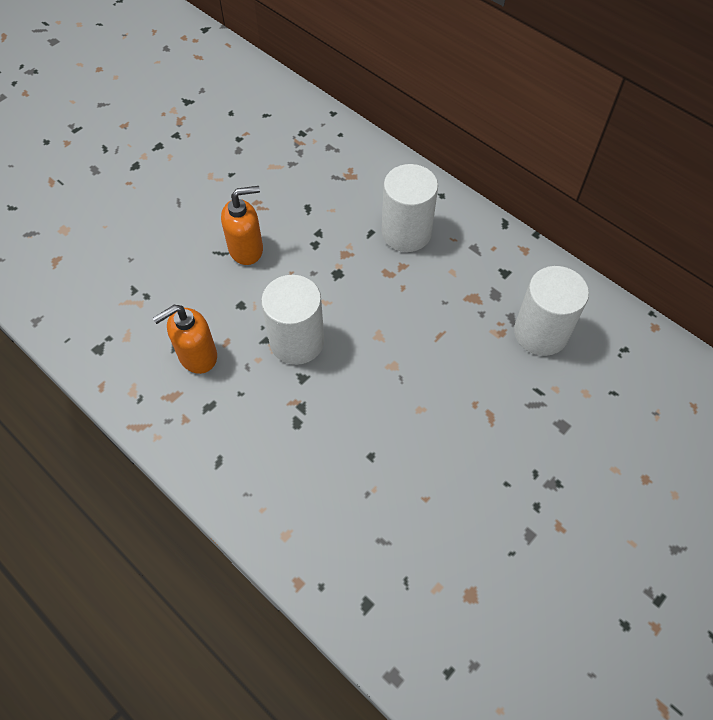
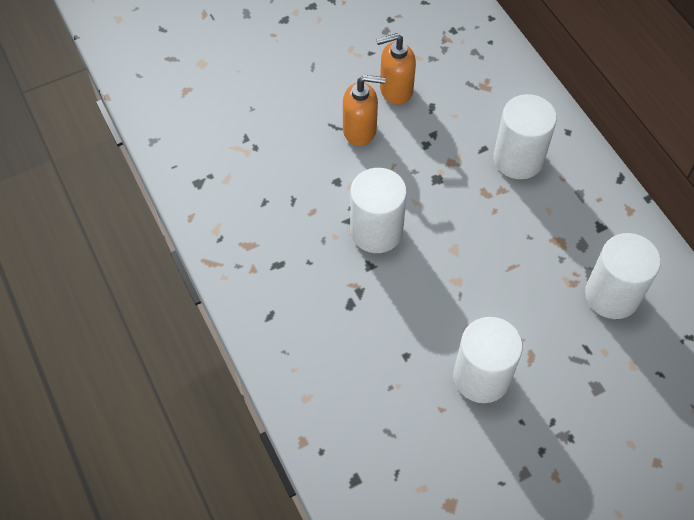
camera: 20 degrees right, 0 degrees up
(197, 356) = (282, 216): orange soap dispenser -> orange soap dispenser (395, 90)
(452, 452) = (481, 377): none -> white cylinder

